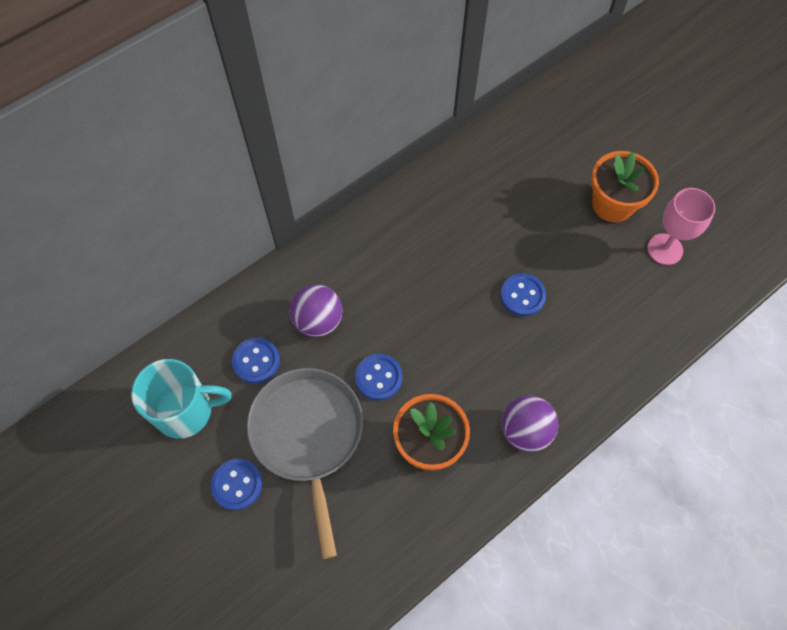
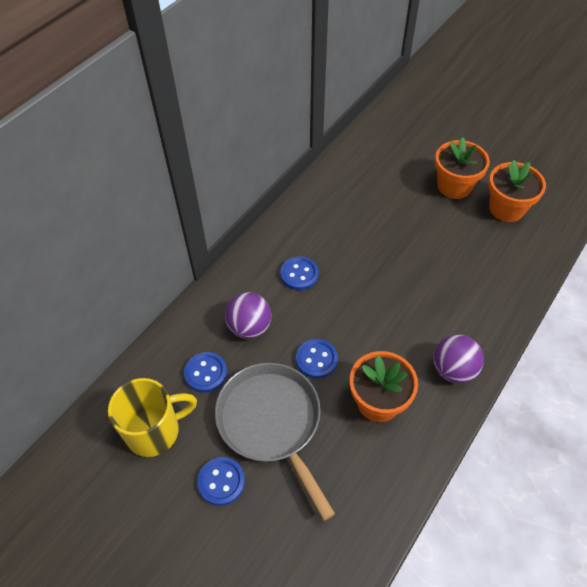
camera: 15 degrees left, 10 degrees down
(185, 411) = (154, 431): turquoise mug -> yellow mug
(522, 296) = (411, 267): blue button -> blue button (299, 274)
(665, 249) = (506, 208): pink goblet -> orange flower pot

